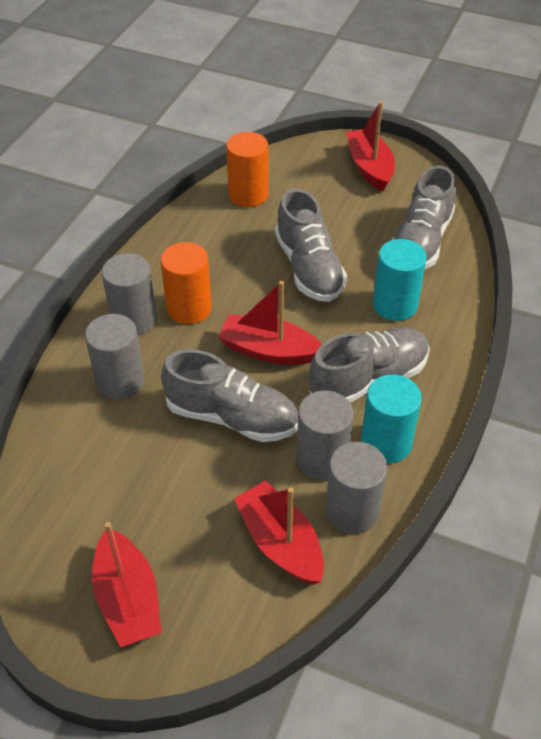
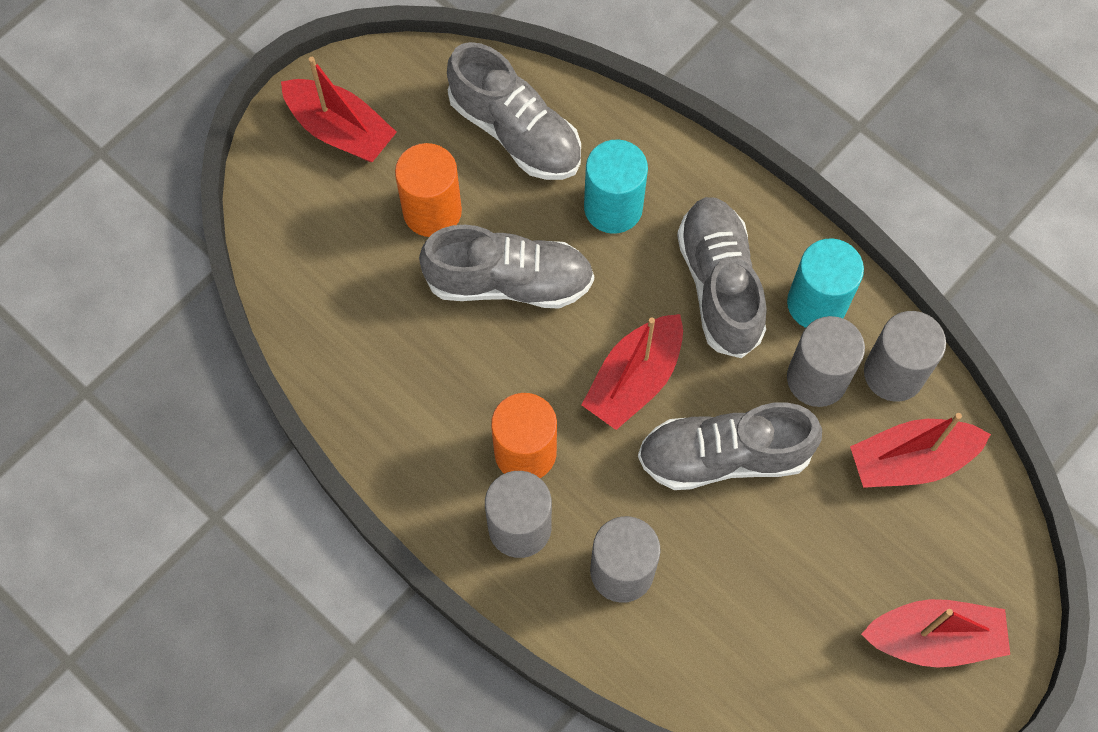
camera: 70 degrees left, 20 degrees up
(232, 417) = (724, 456): grey shoe -> grey shoe turned 135 degrees counterclockwise
(248, 194) = (329, 306): orange cylinder -> orange cylinder (432, 211)
(369, 167) = (340, 130): red boat -> red boat turned 150 degrees counterclockwise

